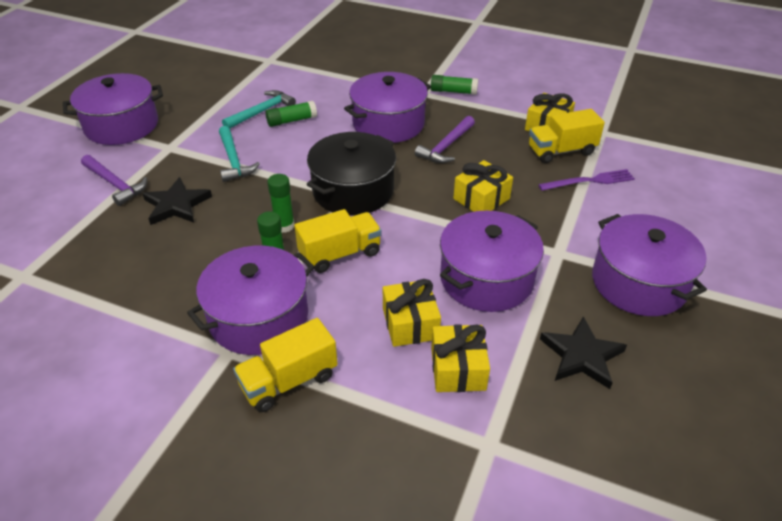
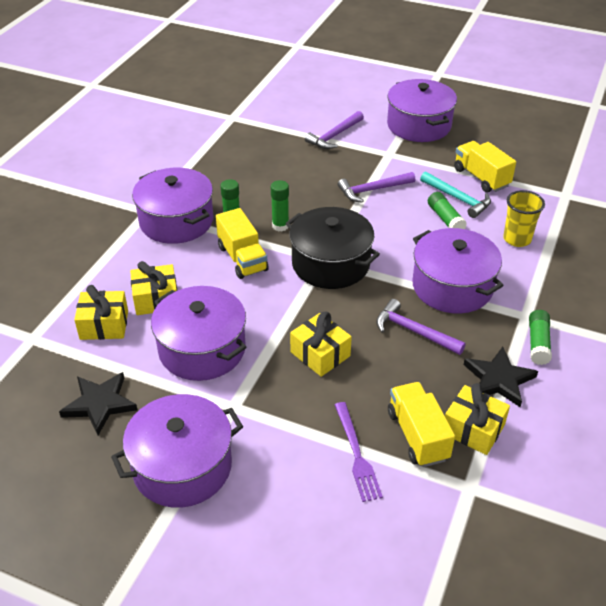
camera: 90 degrees right, 0 degrees up
(176, 205) = (308, 168): black star -> black star (499, 379)
(234, 161) = (372, 190): turquoise hammer -> purple hammer
(289, 381) = (114, 239): yellow truck -> yellow truck (481, 178)
(327, 88) = (517, 239): none -> yellow cup

